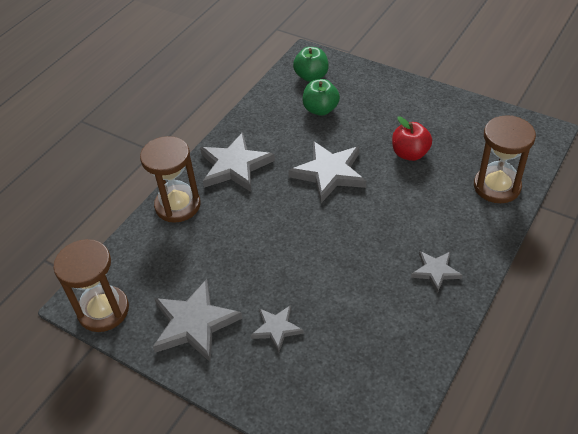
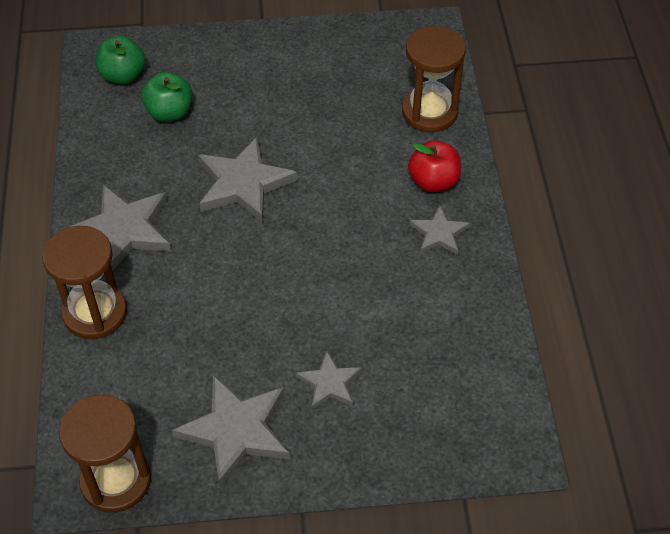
camera: 40 degrees left, 5 degrees up
(410, 154) = (314, 118): red apple -> red apple (433, 181)

